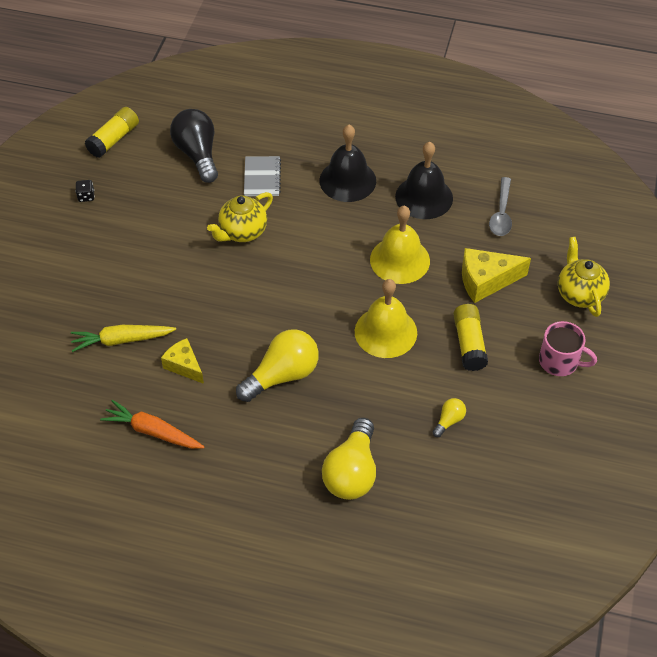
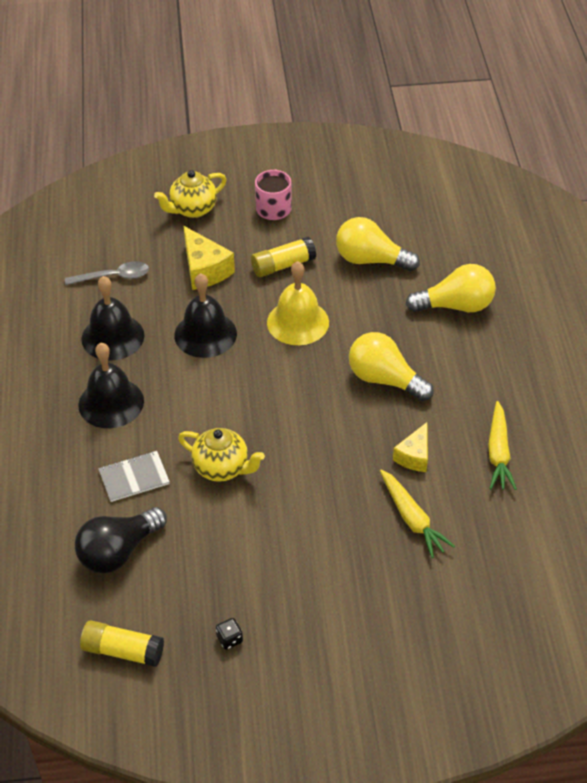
camera: 110 degrees left, 5 degrees down
(152, 431) = (498, 453): orange carrot -> yellow carrot
(399, 260) = (205, 334): yellow bell -> black bell
(449, 421) = (371, 260): yellow light bulb -> yellow light bulb, size x2.14

